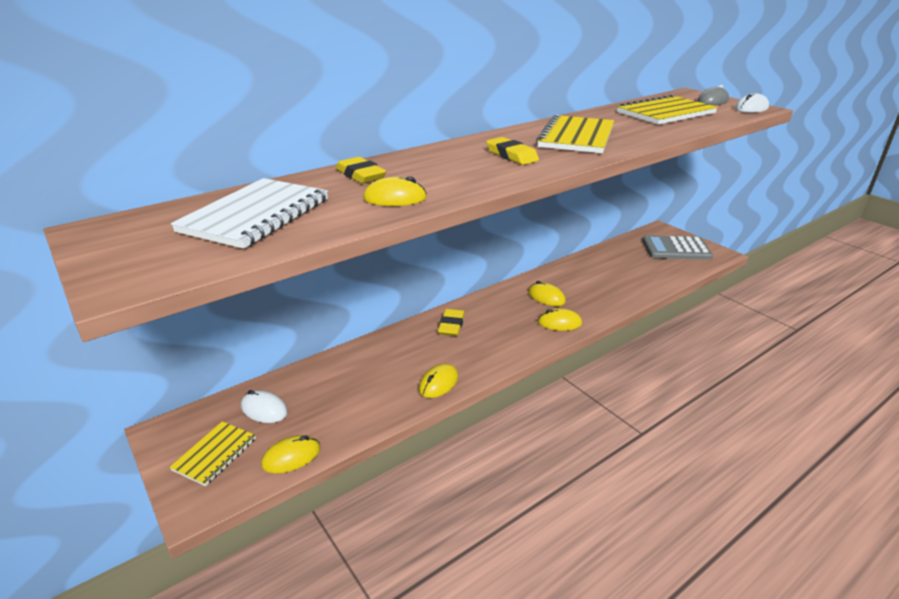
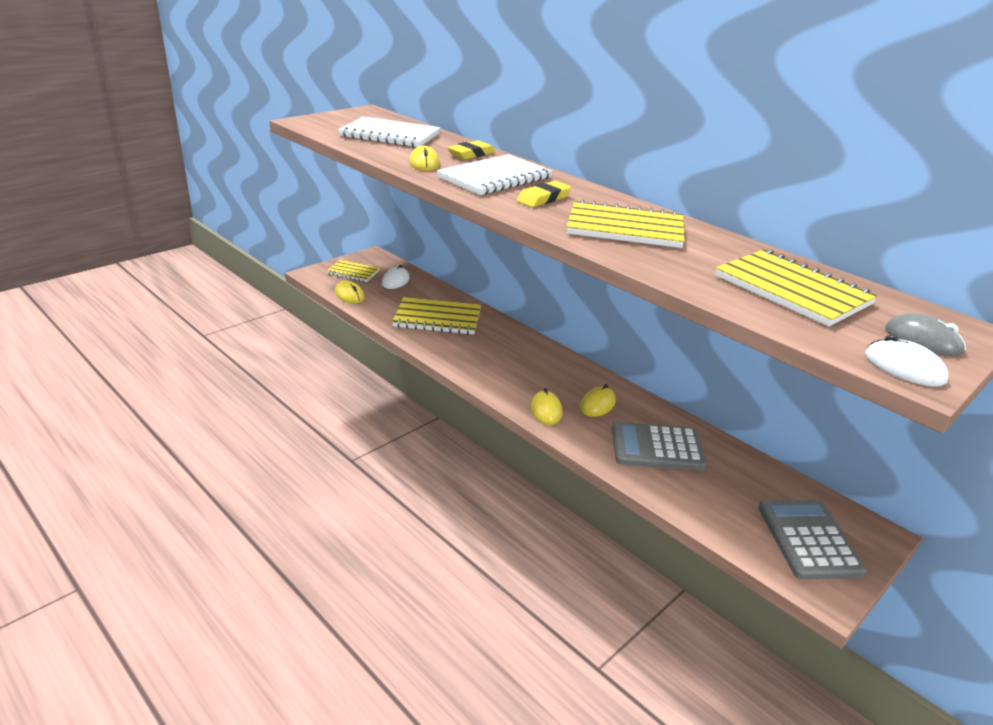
camera: 80 degrees right, 0 degrees up
(380, 376) = (437, 318): none -> yellow notebook
(438, 383) = (432, 343): yellow mouse -> none
(450, 169) = (495, 178): none -> white notebook
(451, 325) = (520, 347): yellow eraser -> none
(599, 281) = (657, 448): none -> grey calculator

